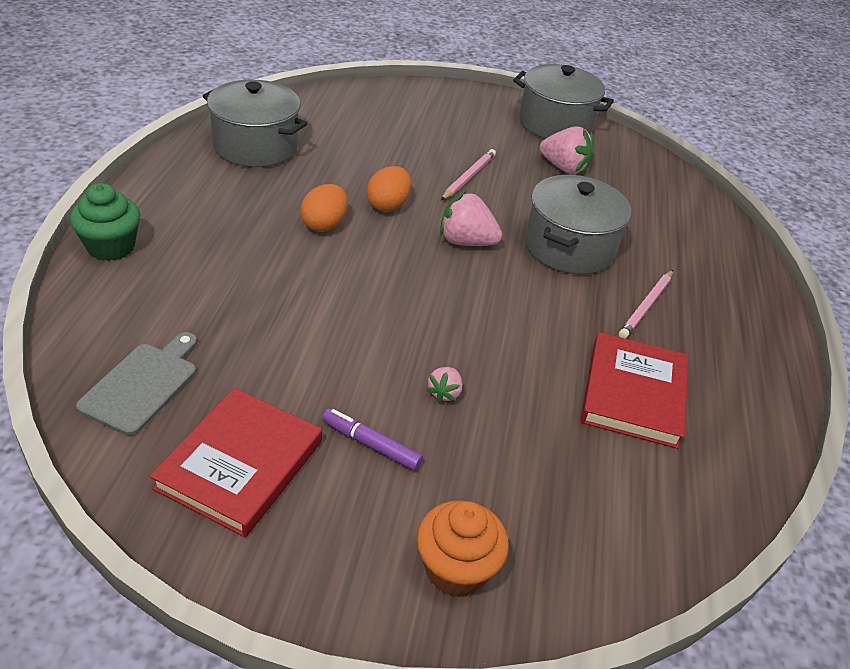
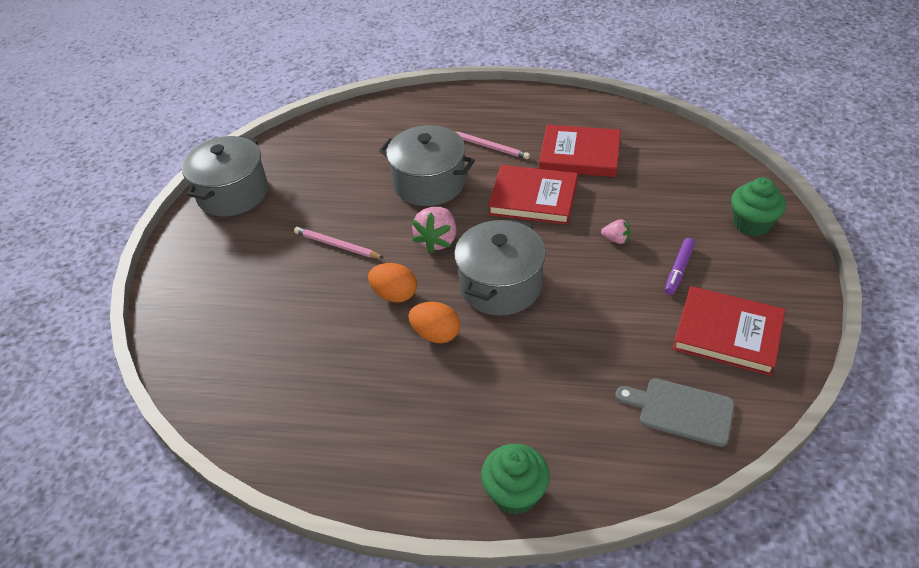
camera: 85 degrees left, 5 degrees up
(256, 146) = (304, 415): grey pot -> grey pot (500, 285)
(456, 569) = (751, 224): orange cupcake -> green cupcake
(536, 329) = (533, 198): none -> red book
(564, 168) = (311, 187): pink strawberry -> none

